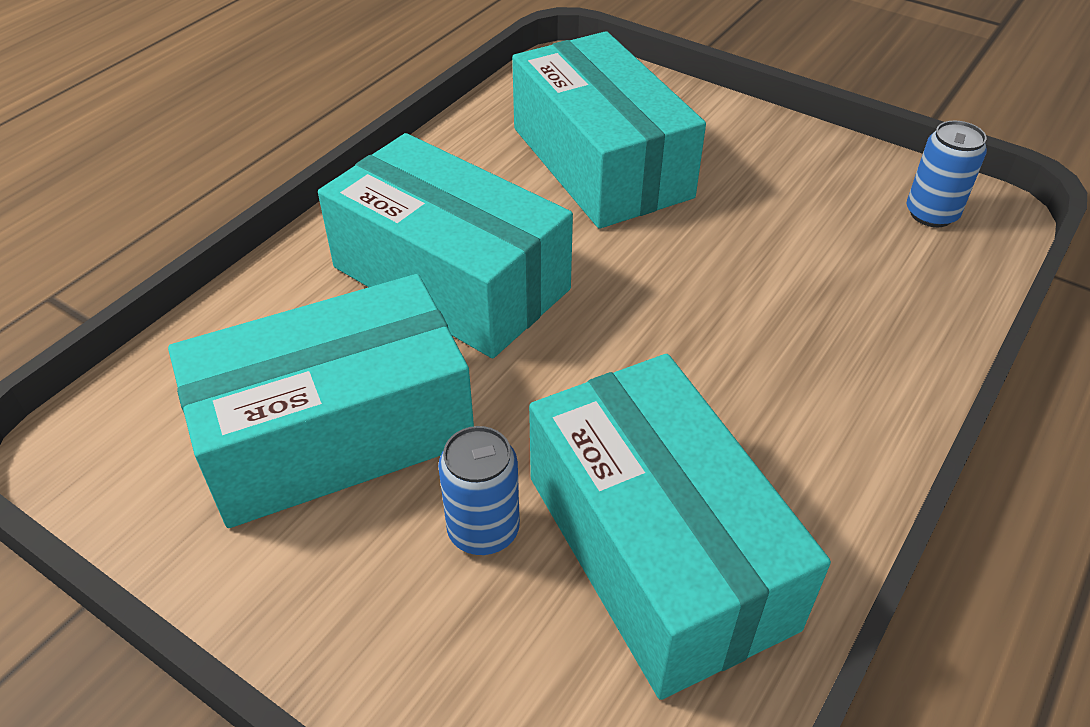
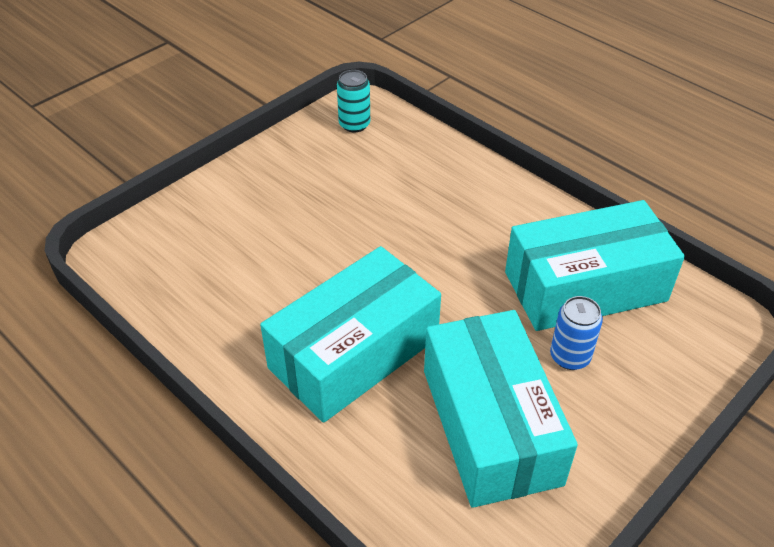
camera: 80 degrees left, 0 degrees up
(600, 162) = (249, 255): turquoise box -> none
(931, 214) = (354, 124): blue can -> turquoise can

